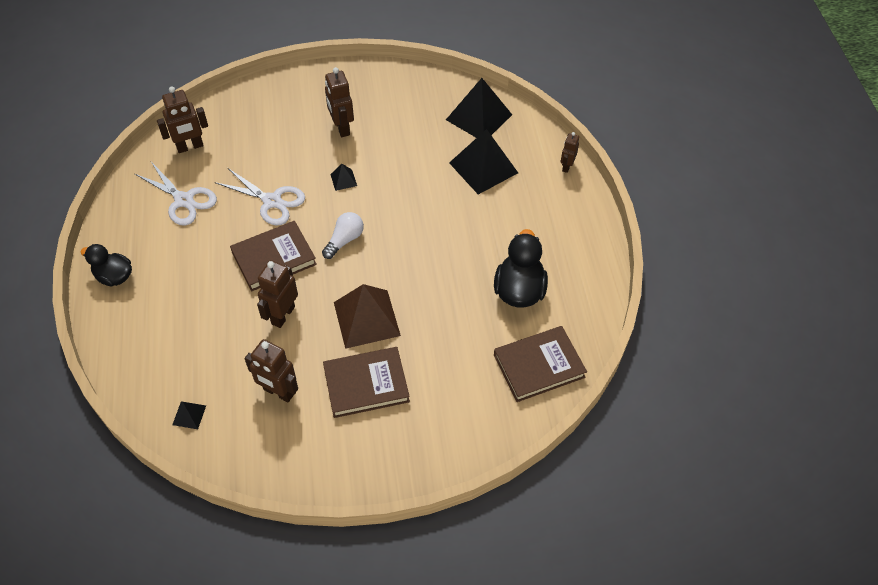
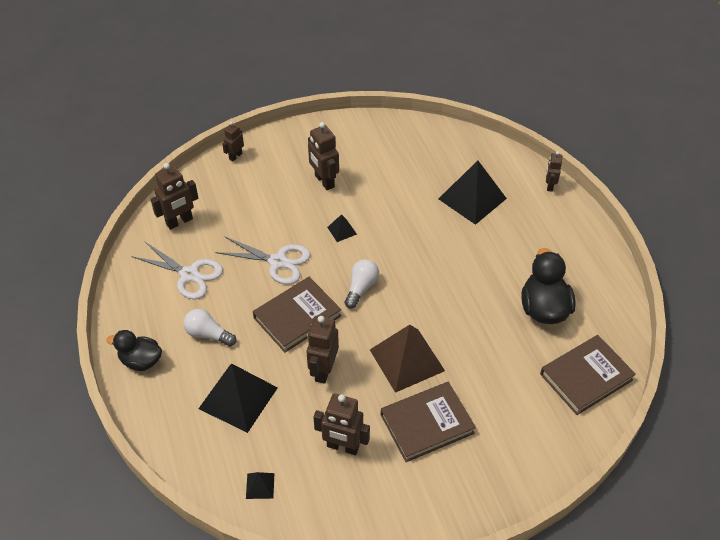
camera: 10 degrees left, 5 degrees down
(184, 261) = (208, 334): none -> white light bulb
(263, 89) = (235, 156): none -> brown robot
(479, 117) = (452, 152): black pyramid -> black pyramid (238, 398)

